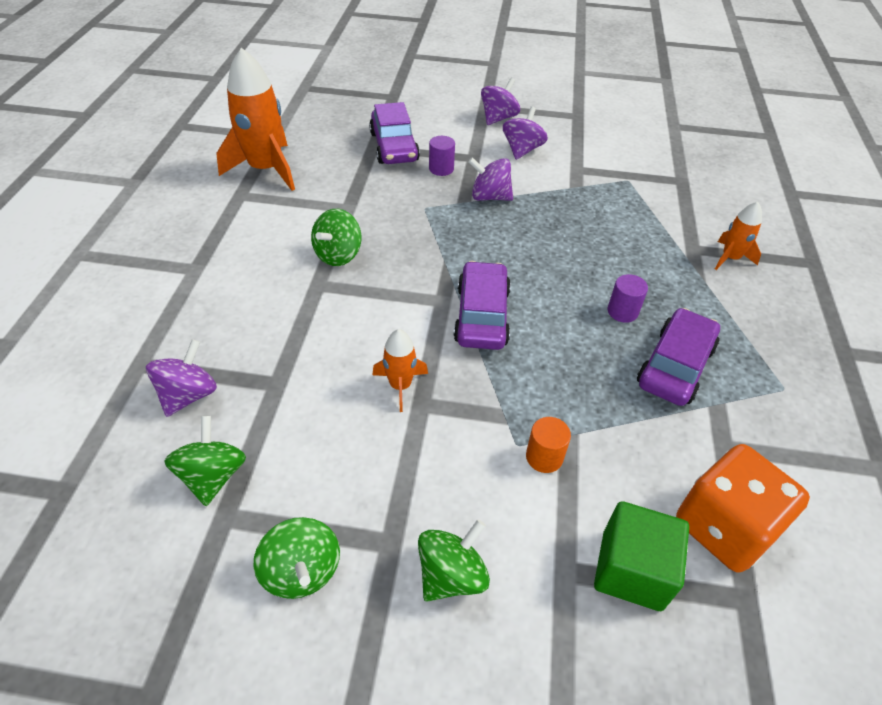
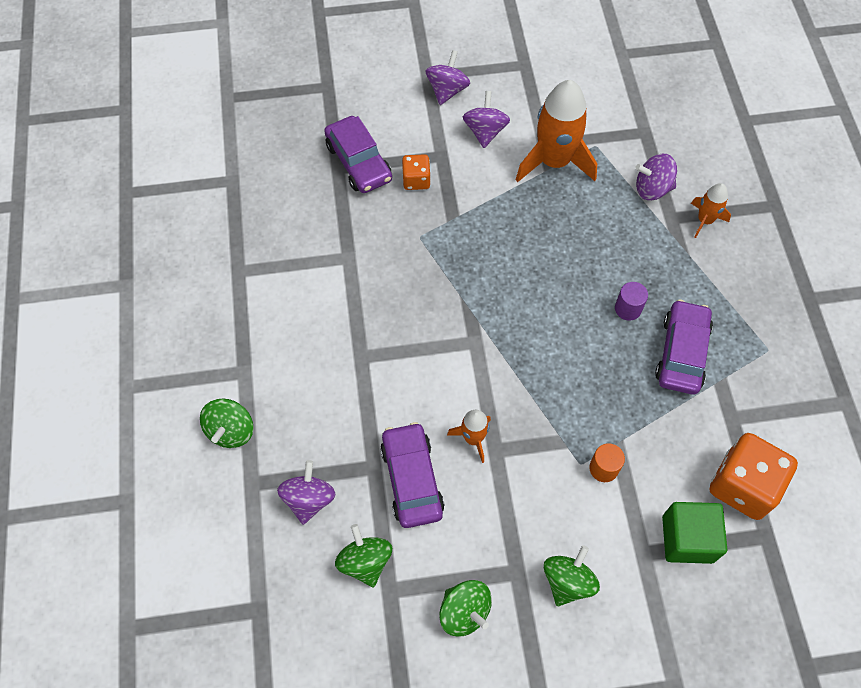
camera: 15 degrees left, 15 degrees up
(266, 169) = (247, 230): orange rocket -> orange rocket (554, 162)
(338, 255) = (364, 317): green spinning top -> green spinning top (231, 431)
(441, 169) = (416, 180): purple cylinder -> orange dice
(482, 315) = (513, 348): purple car -> purple car (412, 479)
(489, 197) = (474, 205): purple spinning top -> purple spinning top (652, 188)

